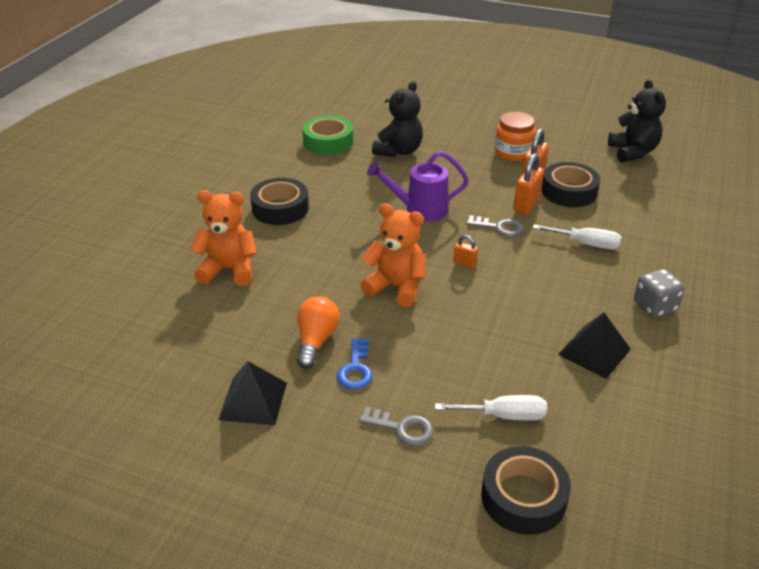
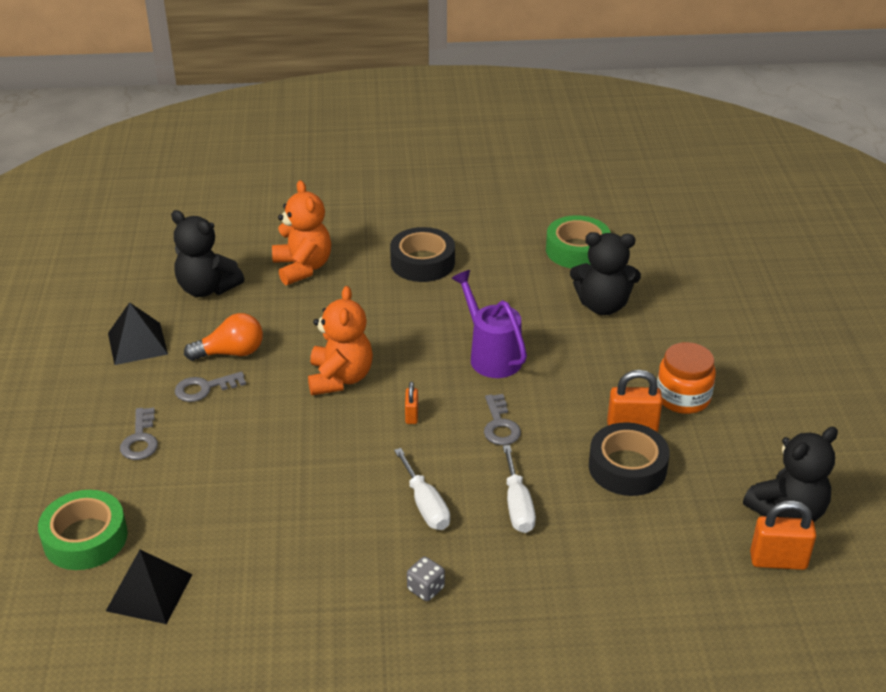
camera: 65 degrees right, 0 degrees up
(206, 334) = (207, 288): none -> black teddy bear
(355, 369) = (204, 388): blue key -> grey key
(504, 415) = (184, 501): white screwdriver -> white screwdriver (425, 505)
(523, 497) = (85, 538): black tape -> green tape
(526, 204) = (566, 436): orange padlock -> orange padlock (778, 561)
(594, 351) = (314, 549): black pyramid -> black pyramid (149, 592)
(654, 306) = (426, 588): grey dice -> grey dice, size x0.66

